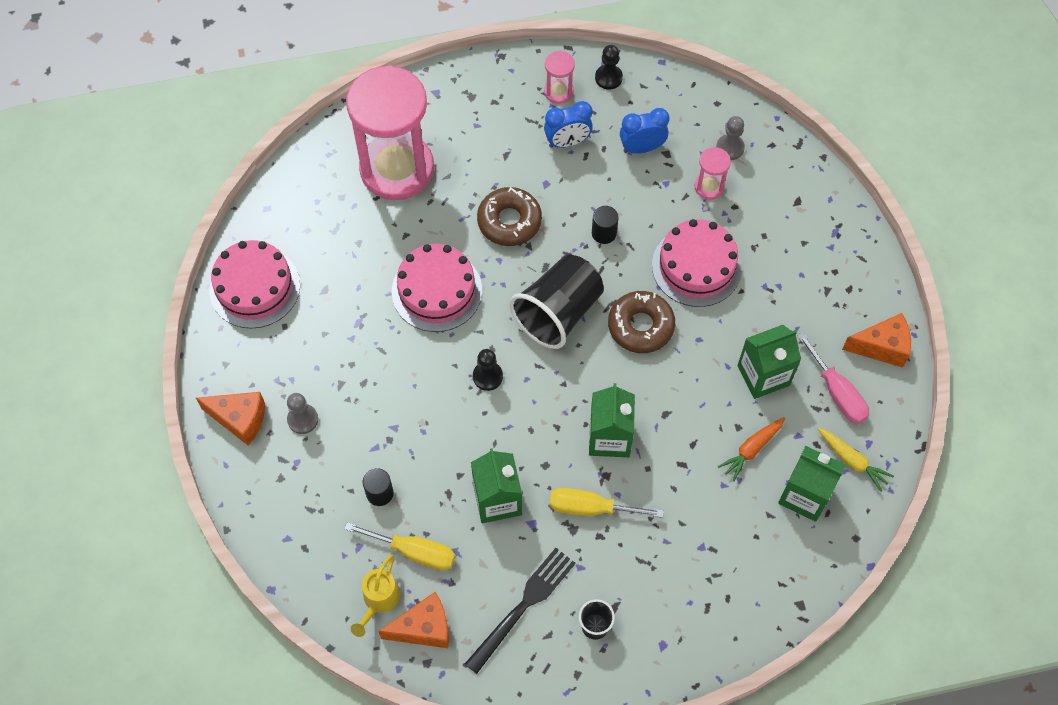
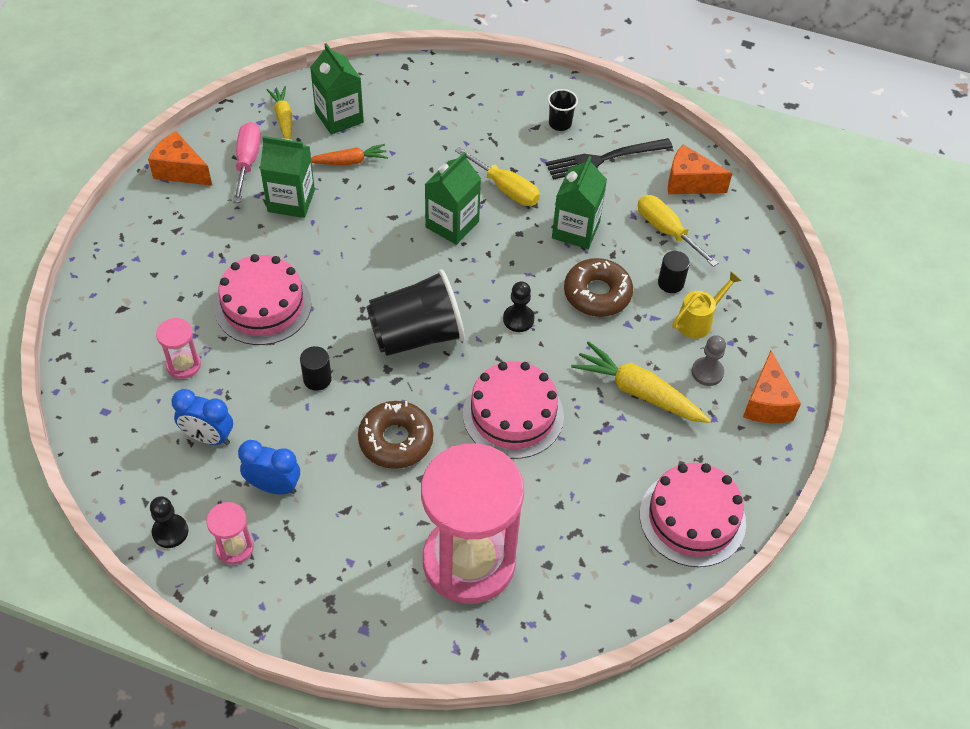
camera: 150 degrees left, 10 degrees down
(240, 419) = (766, 403): orange cheese -> orange cheese turned 135 degrees counterclockwise
(350, 368) = (638, 392): none -> yellow carrot
(379, 600) = (714, 215): yellow watering can -> yellow watering can (698, 321)
(640, 326) = (355, 287): brown donut -> brown donut (597, 294)
(730, 148) = (128, 388): grey pawn -> none

